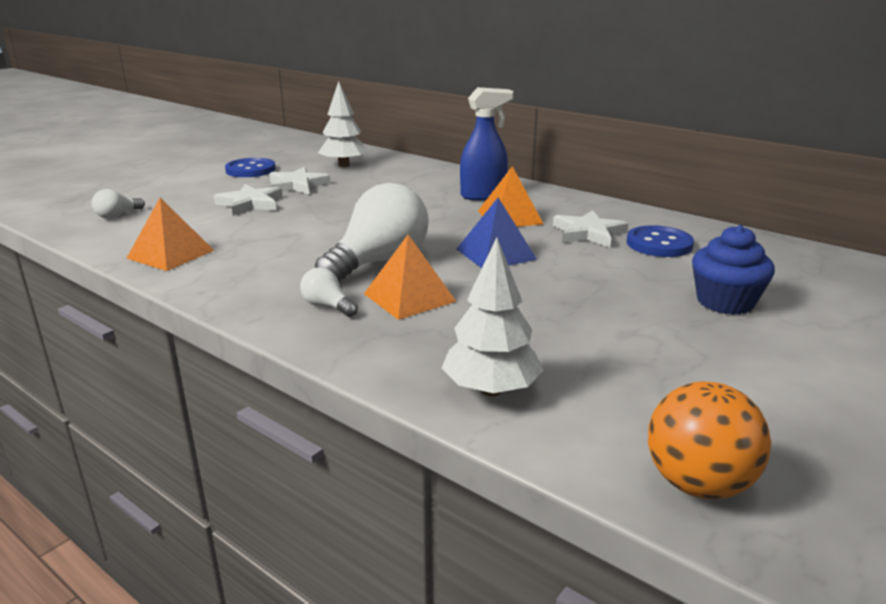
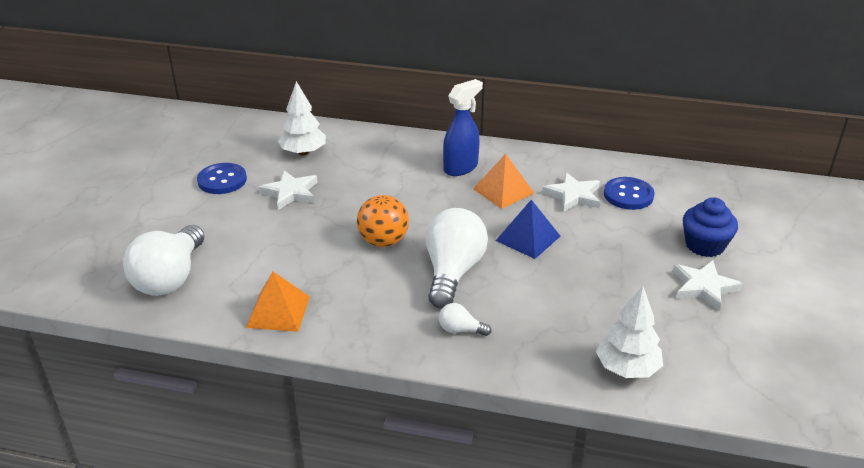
camera: 25 degrees left, 10 degrees up
(117, 215) = (170, 278): white light bulb -> white light bulb, size x2.25
(250, 204) = (275, 229): white star -> white star (703, 287)
(409, 297) = (508, 303): orange pyramid -> none
(698, 484) = (775, 397): orange ball -> orange ball (383, 241)

